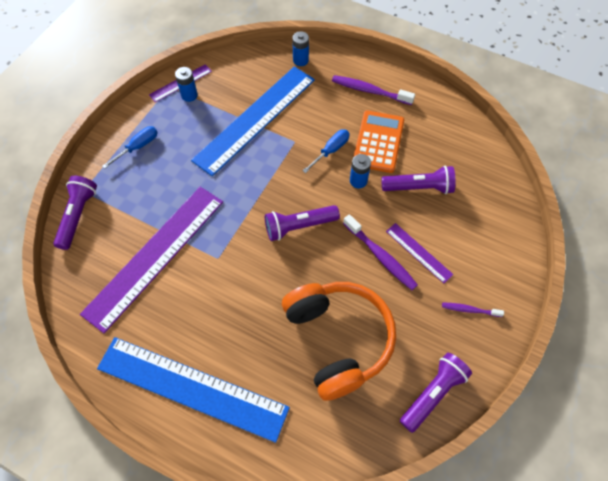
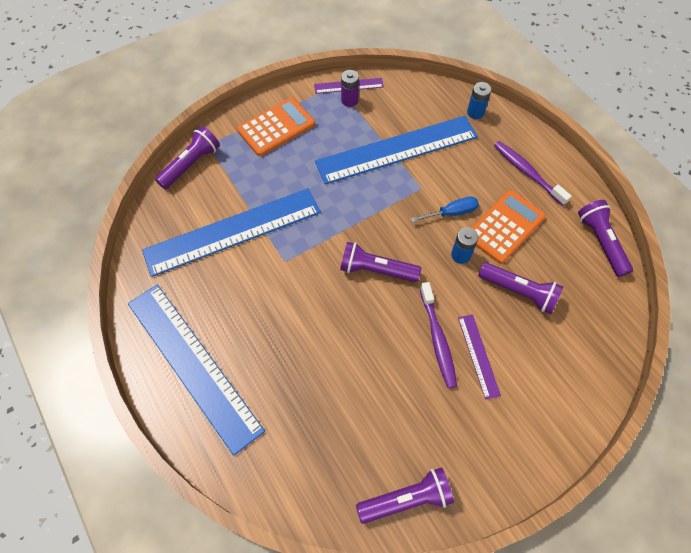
camera: 30 degrees right, 0 degrees up
(138, 147) = (276, 127): blue screwdriver -> orange calculator
(155, 255) = (233, 231): purple ruler -> blue ruler
(189, 95) = (349, 100): blue battery -> purple battery
(338, 340) = (347, 395): orange headphones -> none
(454, 120) = (601, 242): none -> purple flashlight
(469, 310) = (496, 440): purple toothbrush -> none

